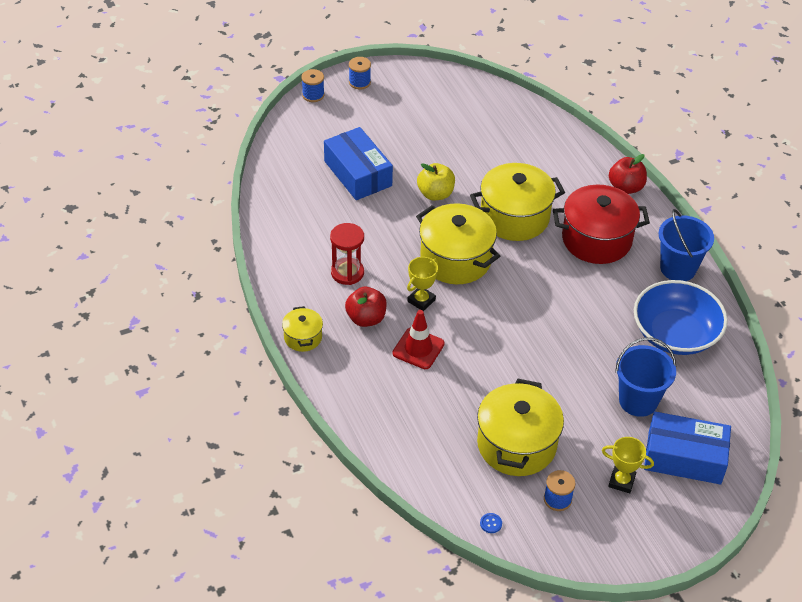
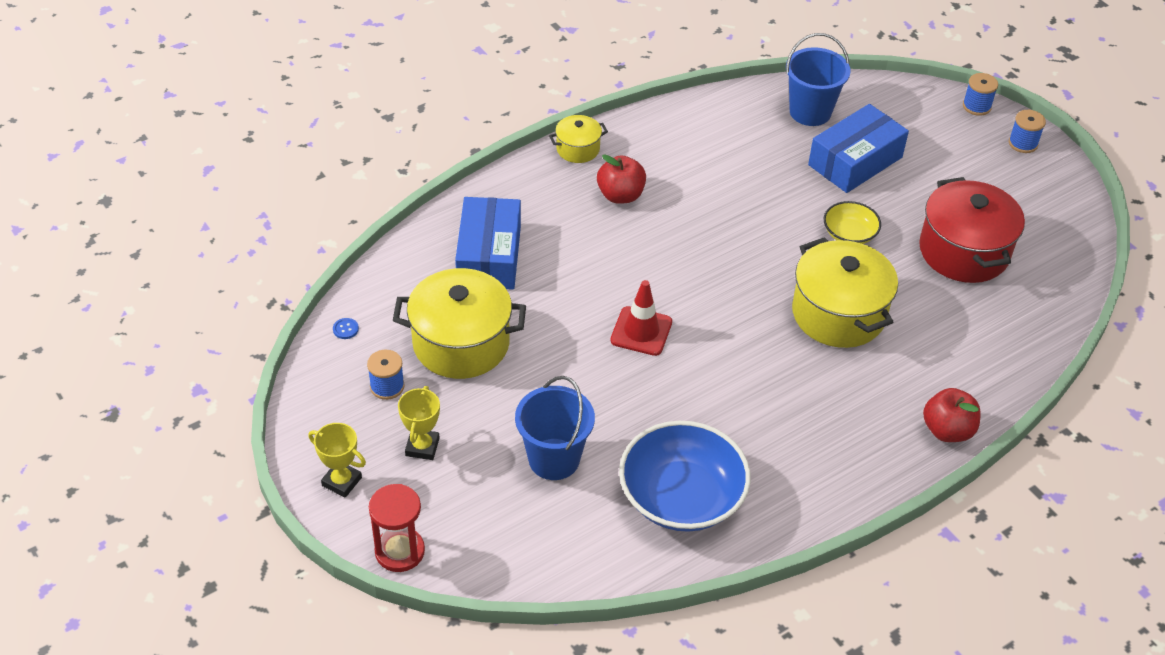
camera: 80 degrees right, 0 degrees up
(347, 273) = (687, 172): red hourglass -> red hourglass (399, 551)
(418, 348) = (587, 244): red traffic cone -> red traffic cone (641, 331)
(421, 300) = (663, 239): yellow trophy -> yellow trophy (341, 481)
(435, 194) = (849, 234): yellow apple -> yellow bowl
(456, 259) = (742, 263): yellow pot -> none
(596, 239) = (830, 402): red pot -> red pot (964, 251)
(678, 268) = (807, 497): blue bucket -> blue bucket (810, 112)
(684, 457) = (470, 511): blue box -> blue box (489, 256)

